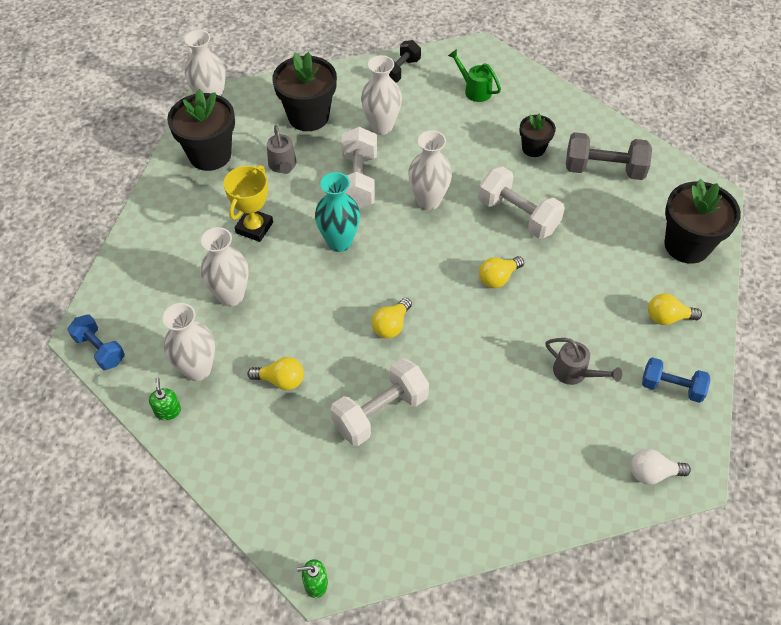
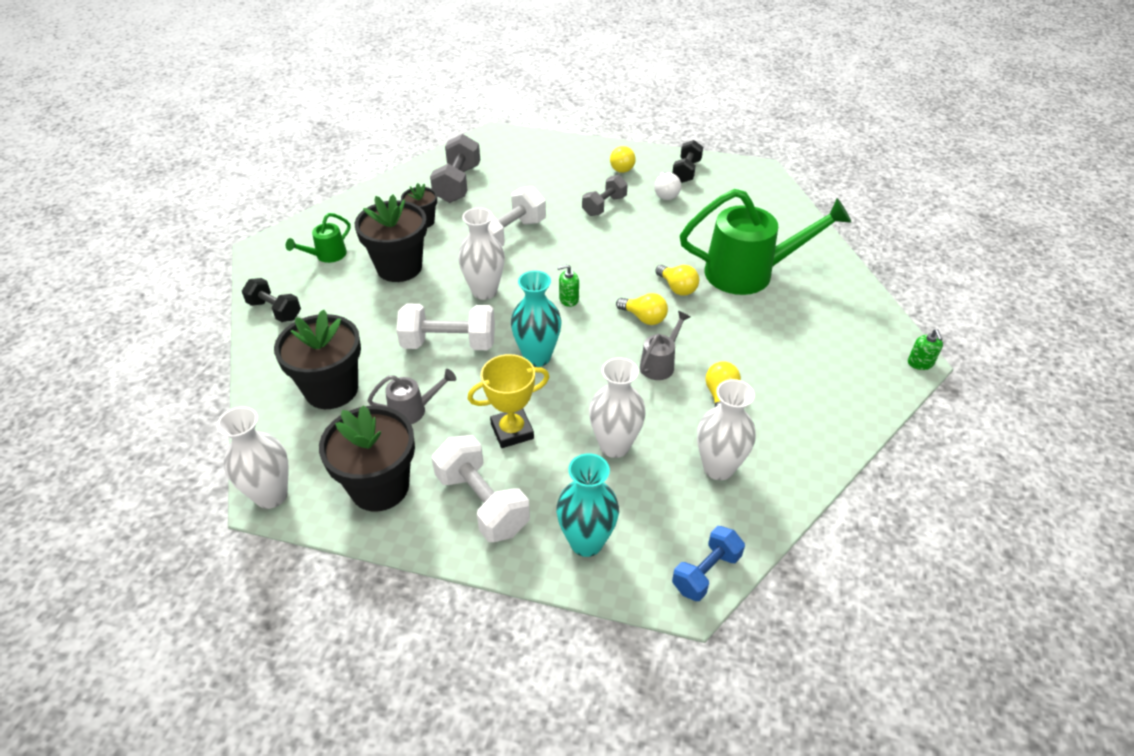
camera: 90 degrees left, 10 degrees down
(141, 275) = (586, 542): none -> turquoise vase
(168, 411) = (777, 490): green soap dispenser -> green soap dispenser (568, 299)
(254, 227) = (512, 431): yellow trophy -> yellow trophy turned 45 degrees counterclockwise
(380, 412) = (742, 325): white dumbbell -> white dumbbell (482, 503)
(381, 126) = (366, 325): white vase -> none
(468, 431) = (749, 273): none -> green watering can
(498, 278) = (584, 250): yellow light bulb -> yellow light bulb (677, 288)
(575, 373) = (681, 214): grey watering can -> grey watering can (660, 364)
(582, 298) = (604, 206): none -> grey dumbbell
(652, 473) = (762, 186): white light bulb -> white light bulb (665, 194)
(671, 387) = (686, 171): blue dumbbell -> black dumbbell
(687, 245) = (548, 151): black flower pot -> black flower pot (399, 267)

